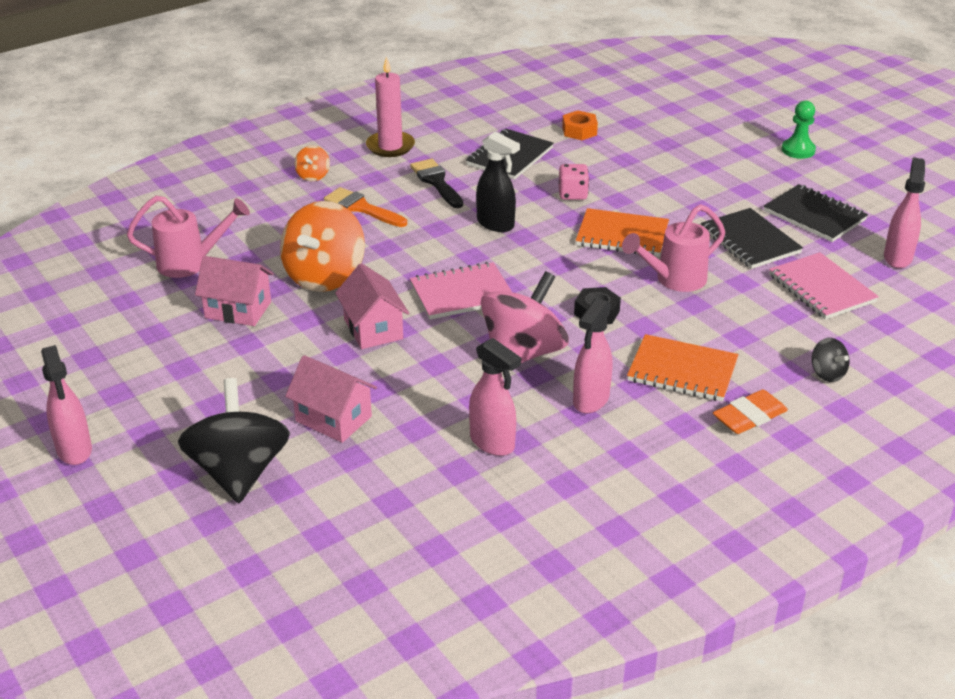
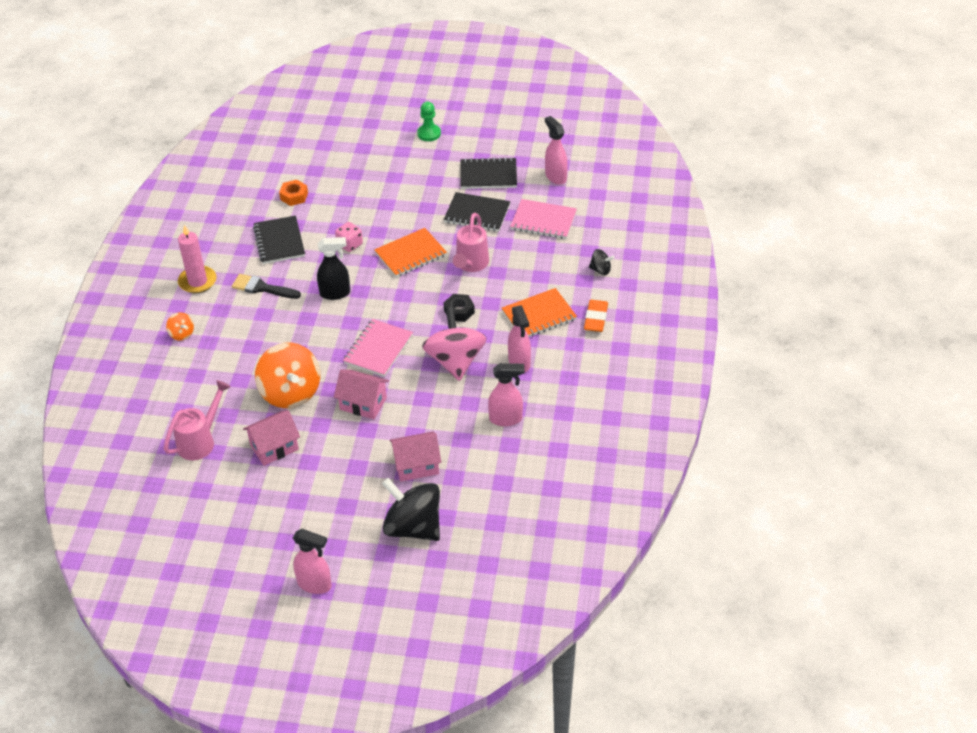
camera: 45 degrees left, 10 degrees up
(361, 208) = (244, 335): orange brush -> none

